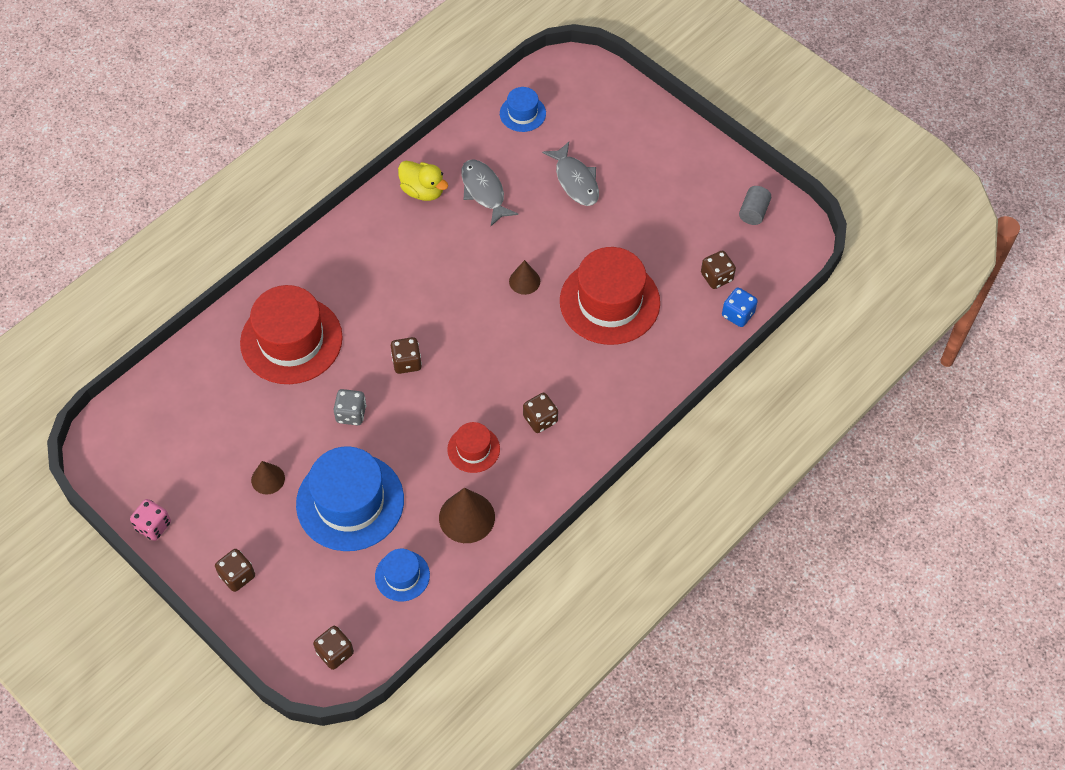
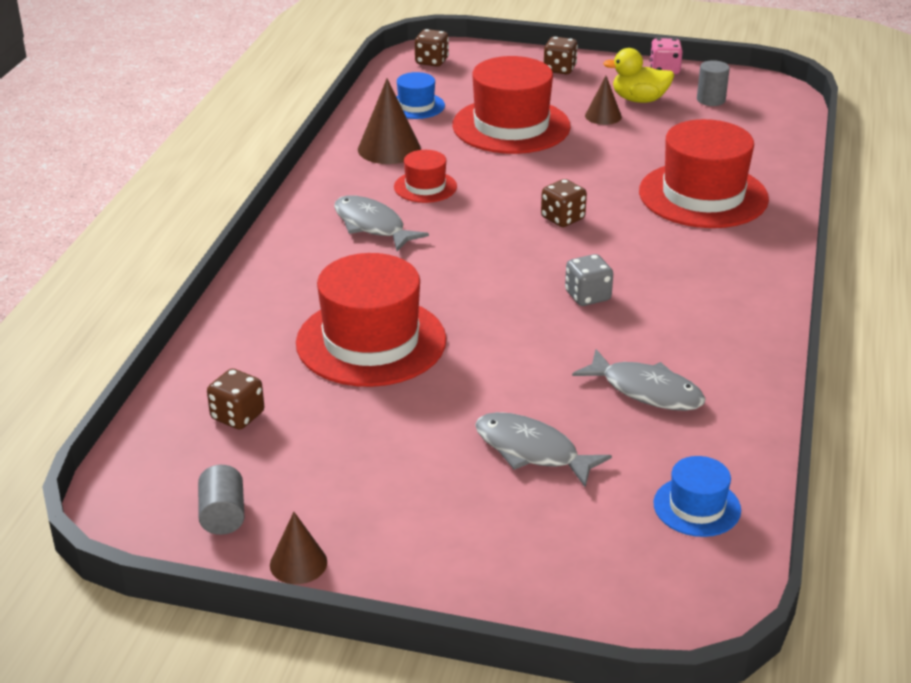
camera: 150 degrees right, 25 degrees down
(164, 458) = (711, 100): none -> grey cylinder
(350, 502) = (511, 126): blue hat -> red hat
(351, 414) = (576, 171): grey dice -> grey dice (587, 296)
(423, 191) = (725, 361): yellow duck -> yellow duck (639, 100)
(524, 281) = (499, 323): brown cone -> brown cone (298, 563)
(540, 419) = (372, 225): brown dice -> grey fish
(738, 314) = (183, 388): blue dice -> none

